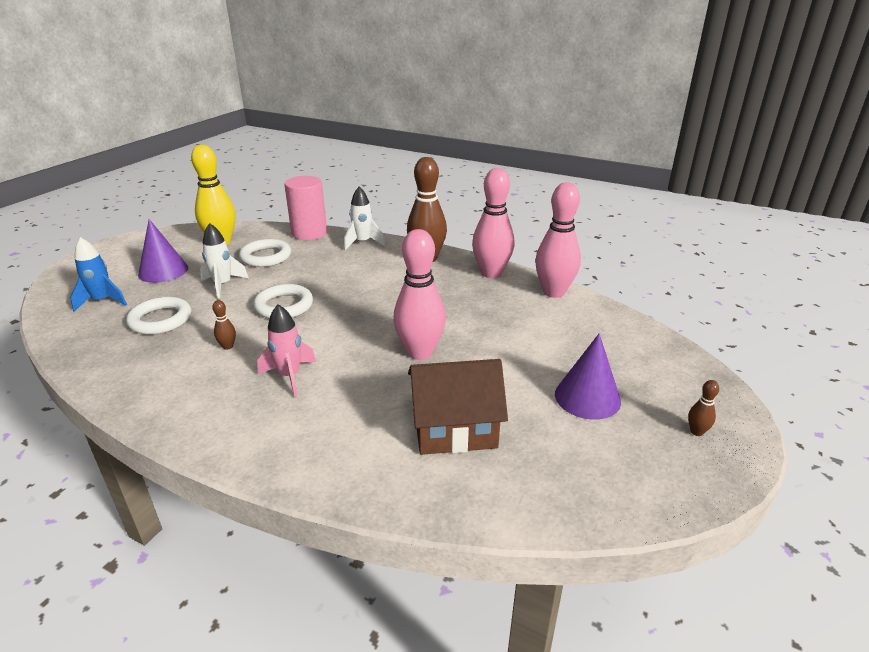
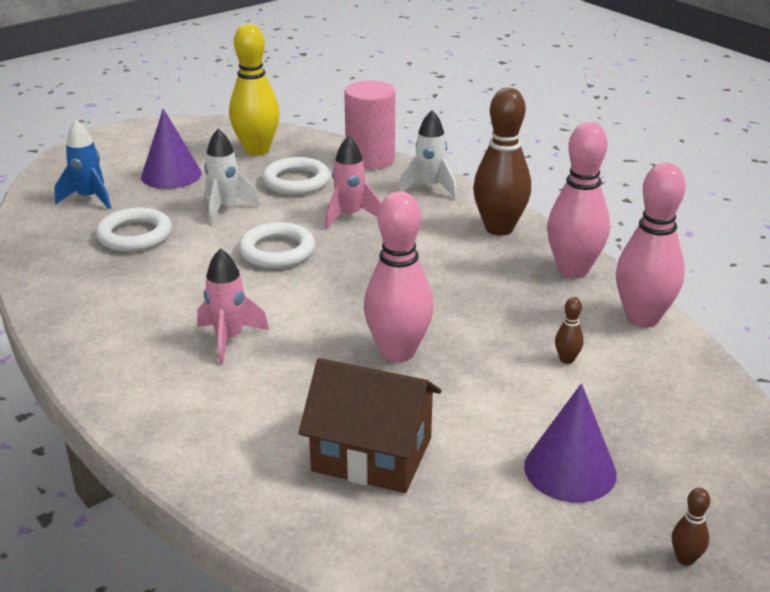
camera: 25 degrees right, 0 degrees up
(228, 346) = (185, 286): brown bowling pin -> brown bowling pin (567, 359)
(321, 271) = (350, 216): none -> pink rocket

